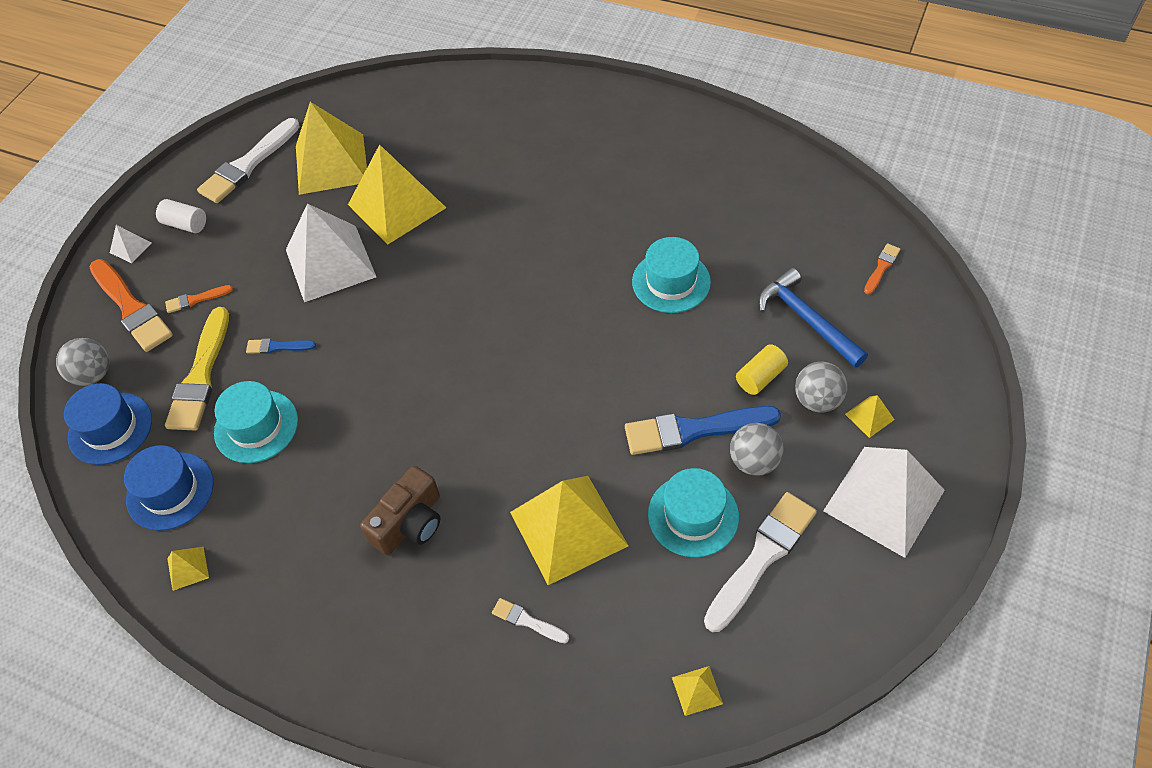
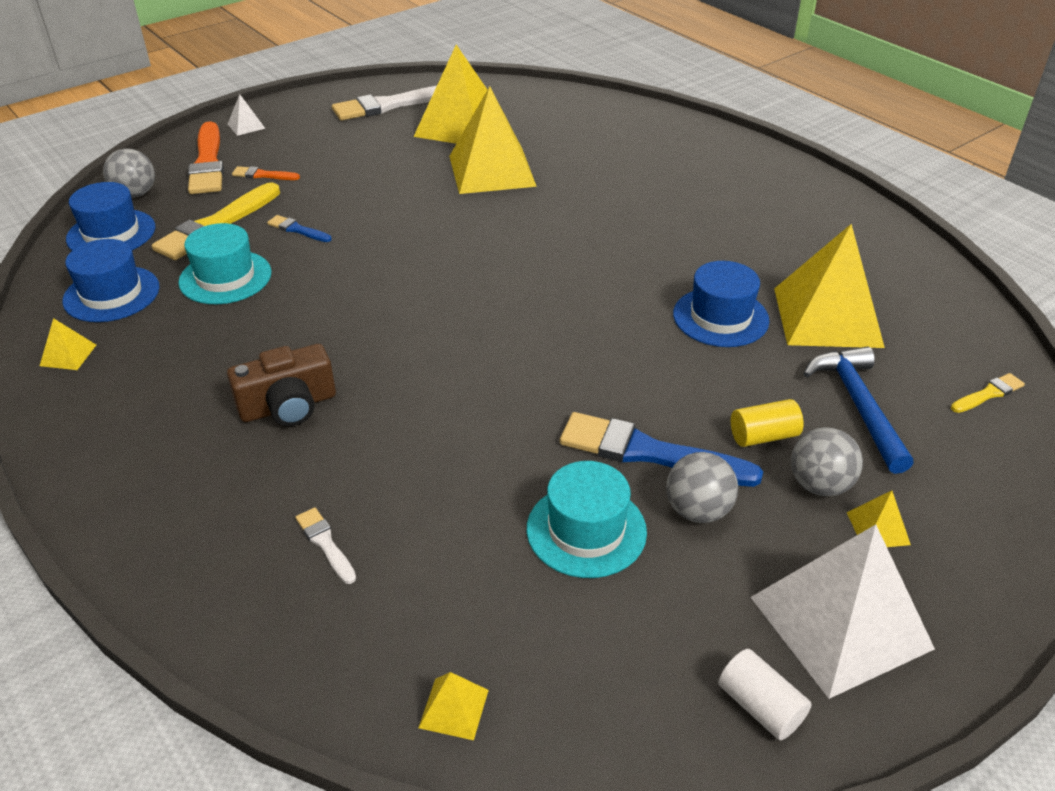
camera: 25 degrees right, 15 degrees down
(185, 224) = (303, 126): white cylinder -> white cylinder (760, 706)
(330, 263) = (397, 189): white pyramid -> none
(568, 529) = (438, 481): yellow pyramid -> yellow pyramid (827, 317)
(671, 282) = (720, 317): turquoise hat -> blue hat
(762, 557) = (638, 608): white brush -> none
(881, 267) = (988, 394): orange brush -> yellow brush

